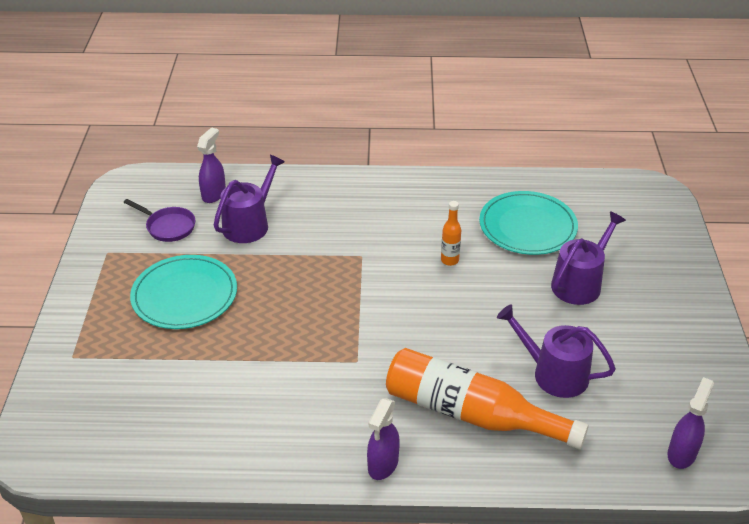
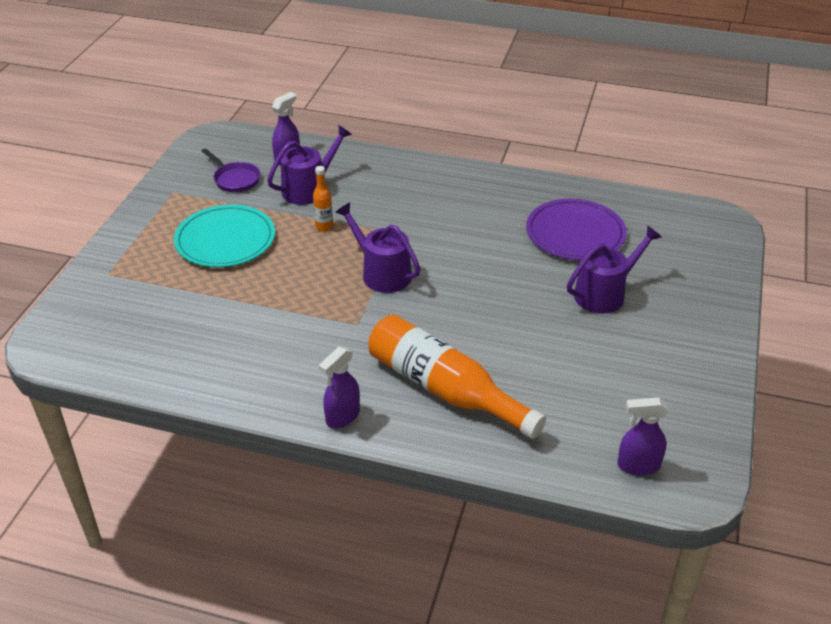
camera: 15 degrees right, 0 degrees up
(449, 260) = (484, 251): orange bottle -> orange bottle (324, 227)
(527, 226) = (575, 233): turquoise plate -> purple plate
(554, 373) = (541, 369): purple watering can -> purple watering can (382, 273)
(681, 453) = (638, 465): purple spray bottle -> purple spray bottle turned 135 degrees counterclockwise

